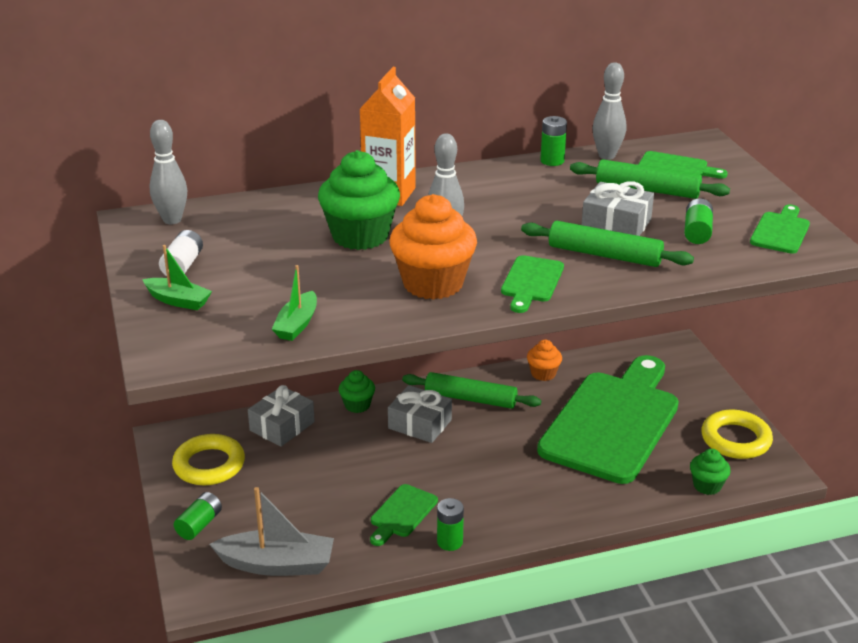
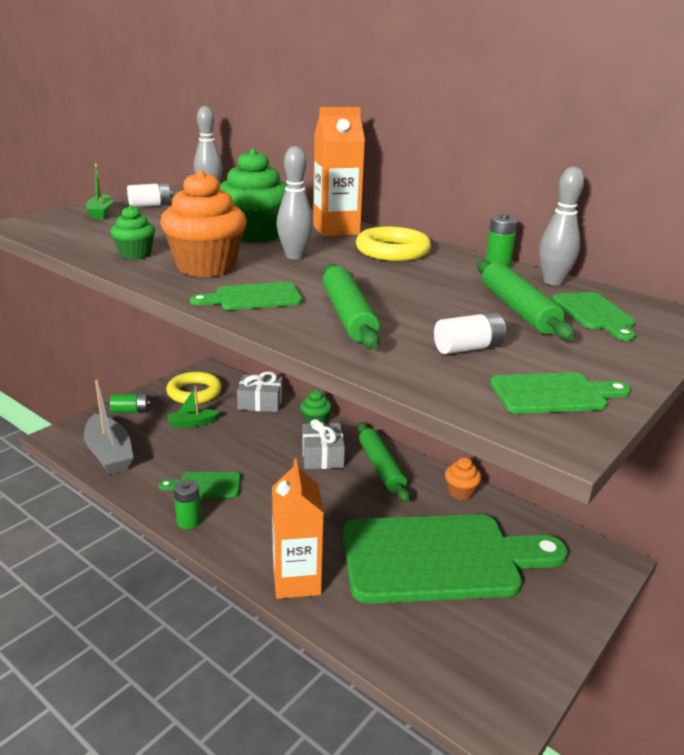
camera: 55 degrees right, 5 degrees down
(297, 324) = (96, 243): green boat -> green boat (192, 423)
(581, 506) = (296, 581): none -> orange carton
(616, 224) = (419, 309): grey gift -> none
(697, 232) = (468, 348): green battery -> white battery
(707, 486) = (409, 664): green cupcake -> green cupcake (135, 254)
(735, 439) = (512, 661): yellow ring -> yellow ring (392, 251)

